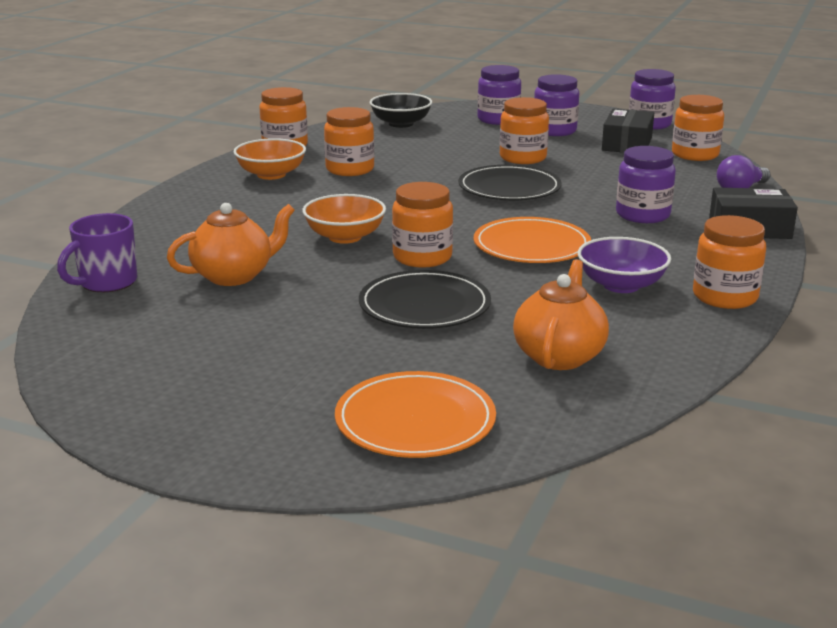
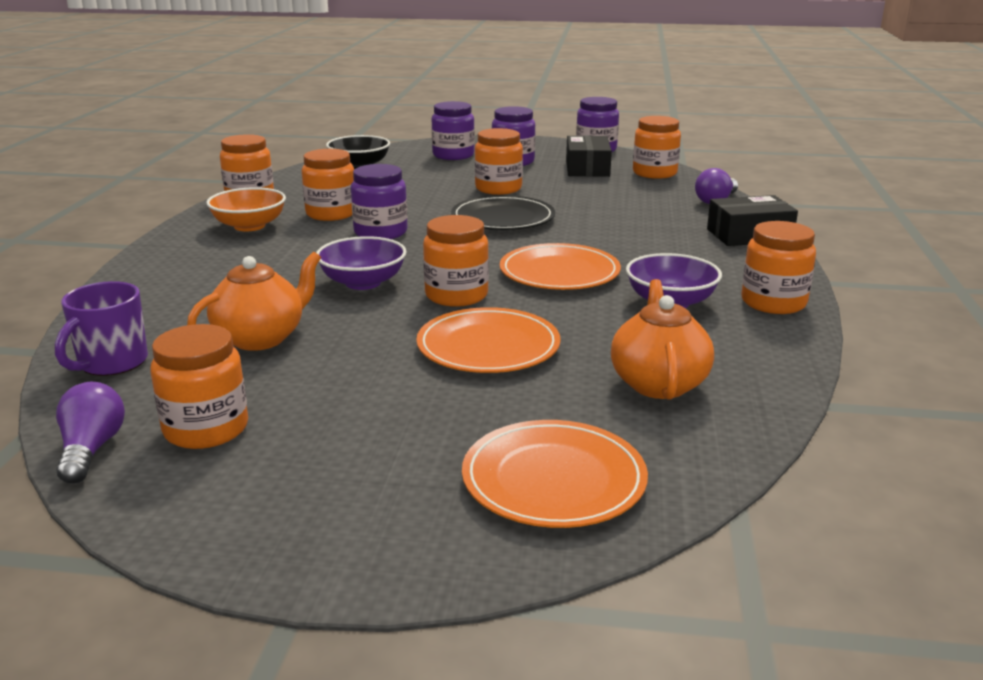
camera: 15 degrees left, 0 degrees up
(65, 348) = (91, 450): none -> purple light bulb
(157, 344) = (206, 429): none -> orange jar
(345, 237) = (363, 283): orange bowl -> purple bowl
(424, 305) = (488, 346): black plate -> orange plate
(642, 215) = (645, 232): purple jar -> purple jar (380, 232)

